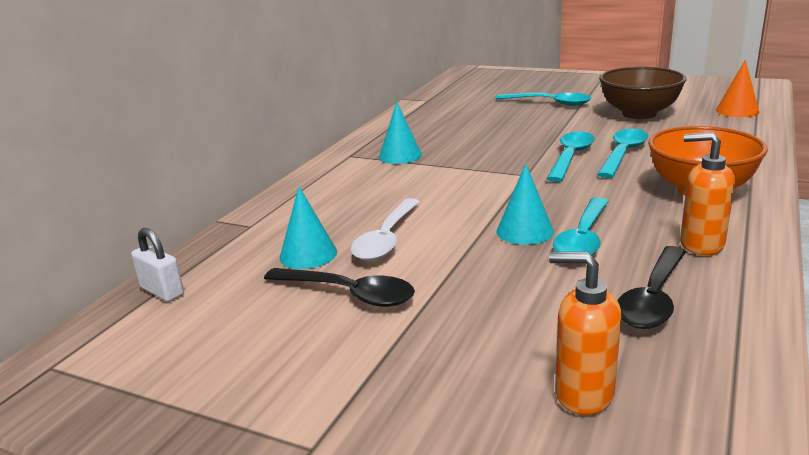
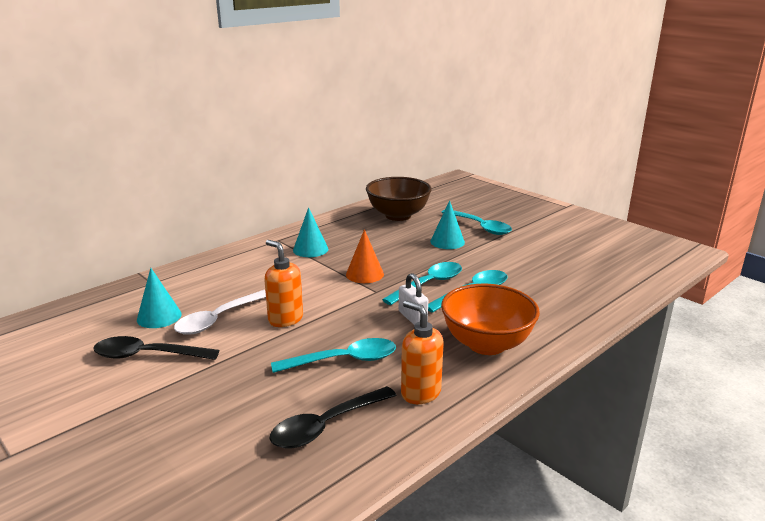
camera: 20 degrees right, 0 degrees up
(162, 291) = (52, 318): white padlock -> white padlock (412, 318)
(349, 294) = (147, 355): black spoon -> black spoon turned 135 degrees clockwise
(524, 231) = (313, 341): turquoise cone -> turquoise cone (447, 242)
(583, 239) = (344, 360): turquoise spoon -> turquoise spoon turned 150 degrees counterclockwise
(583, 394) = (190, 480): orange soap dispenser -> orange soap dispenser (285, 319)
(639, 114) = (538, 256): brown bowl -> brown bowl (398, 215)
(737, 111) = (627, 274): orange cone -> orange cone (364, 274)

